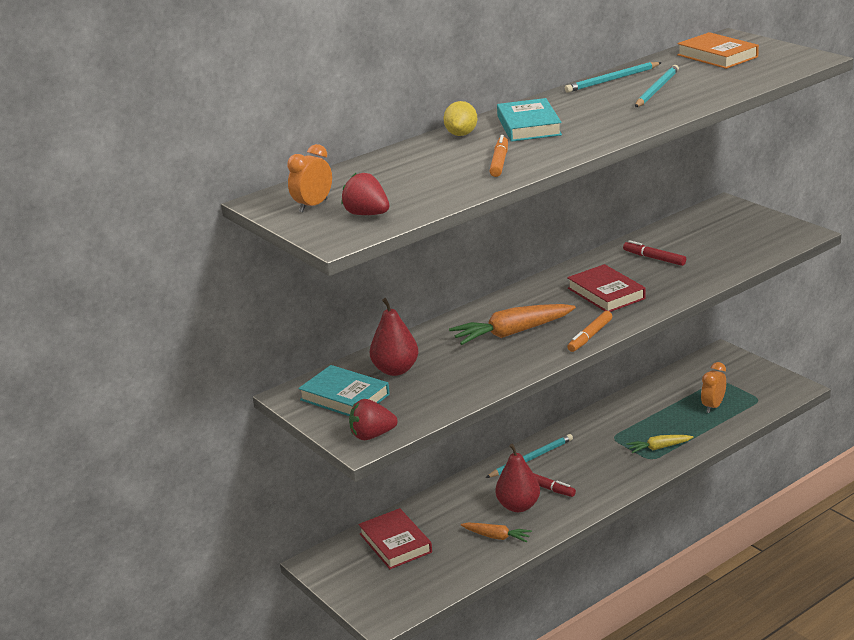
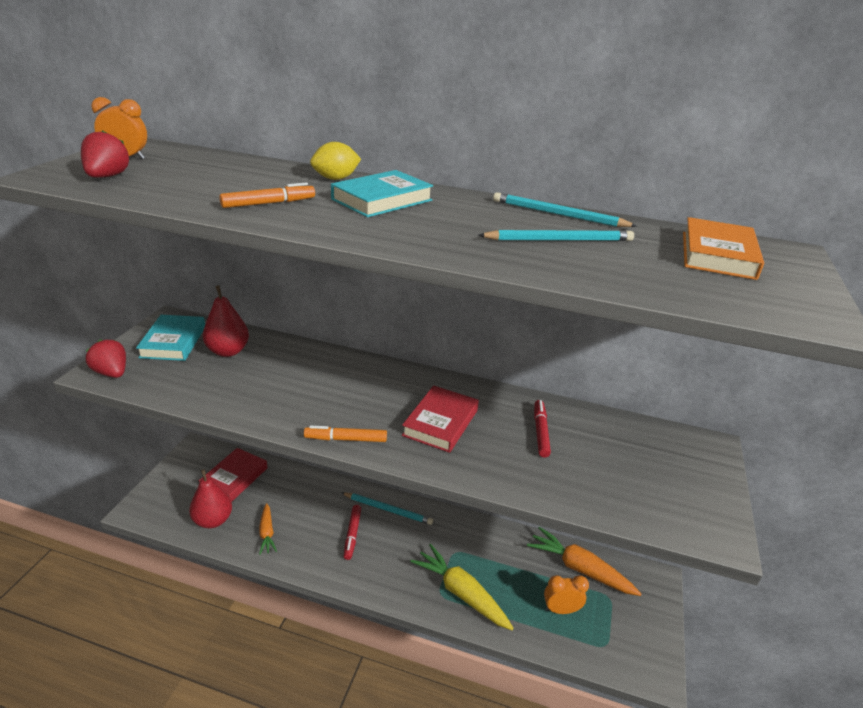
camera: 50 degrees right, 5 degrees up
(512, 333) = (325, 390): orange carrot -> orange carrot (580, 569)
(518, 506) = (316, 529): red pear -> red pear (213, 520)
(659, 448) = (461, 593): yellow carrot -> yellow carrot, size x1.75

